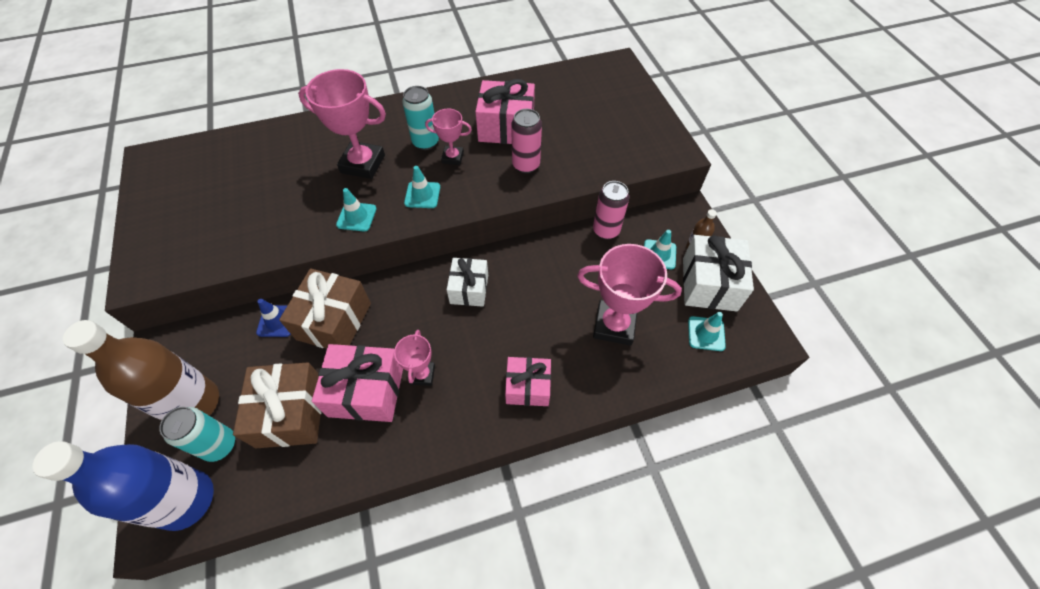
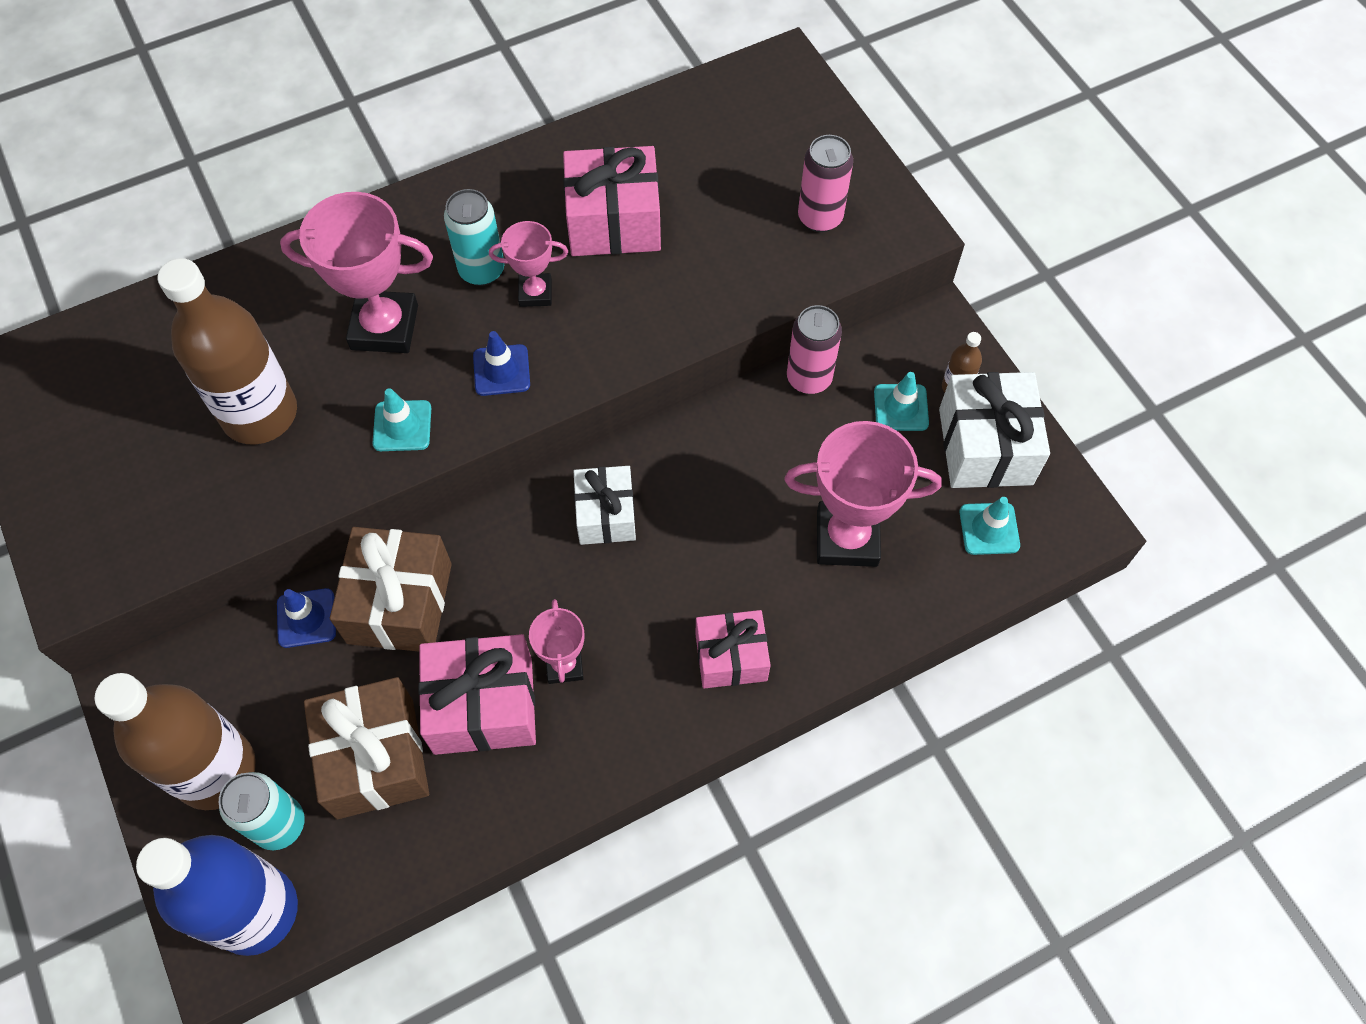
camera: 10 degrees left, 5 degrees up
(278, 199) = (260, 414): none -> brown bottle
(422, 195) = (501, 370): turquoise traffic cone -> blue traffic cone
(526, 165) = (661, 289): pink can -> pink can (820, 217)

